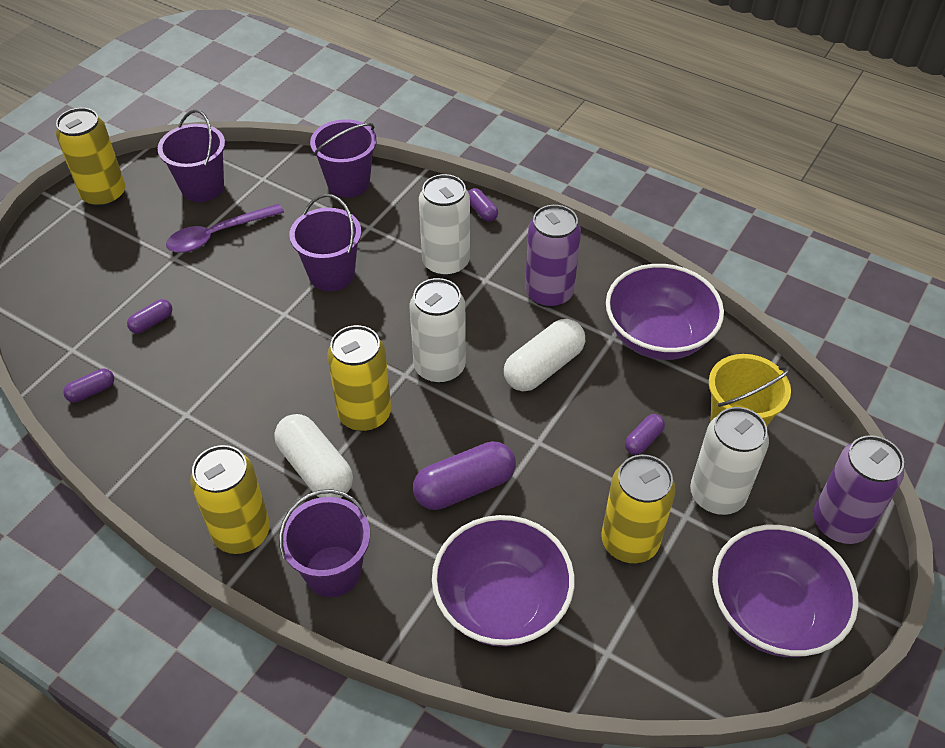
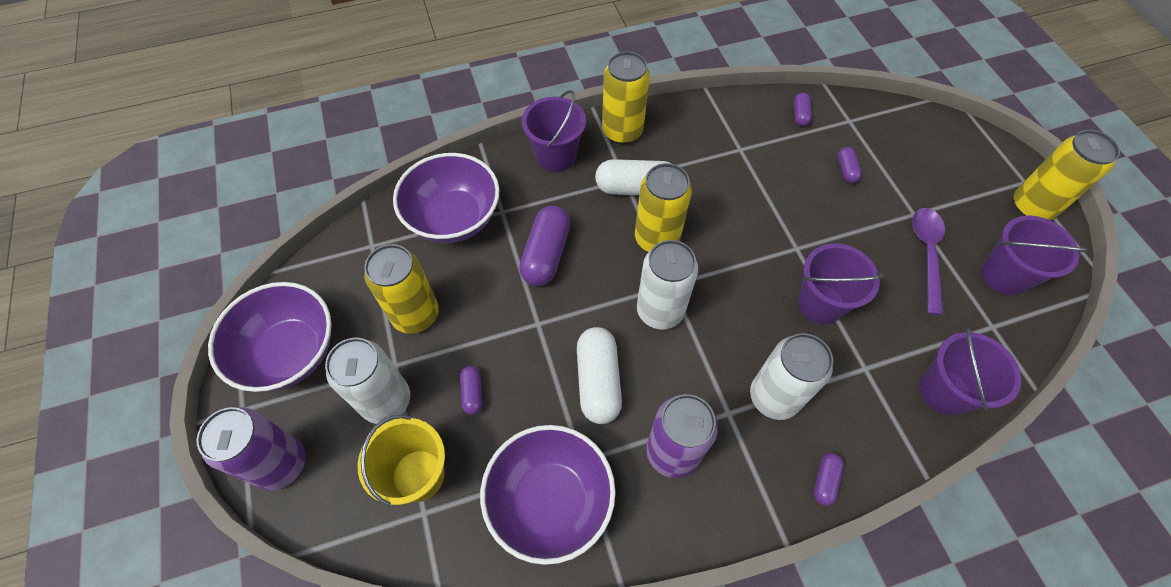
camera: 130 degrees right, 10 degrees up
(482, 211) = (825, 481): purple capsule -> purple capsule turned 75 degrees counterclockwise

